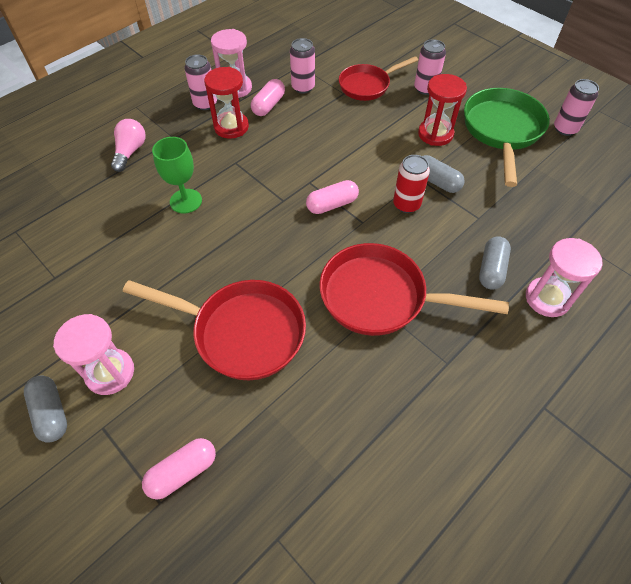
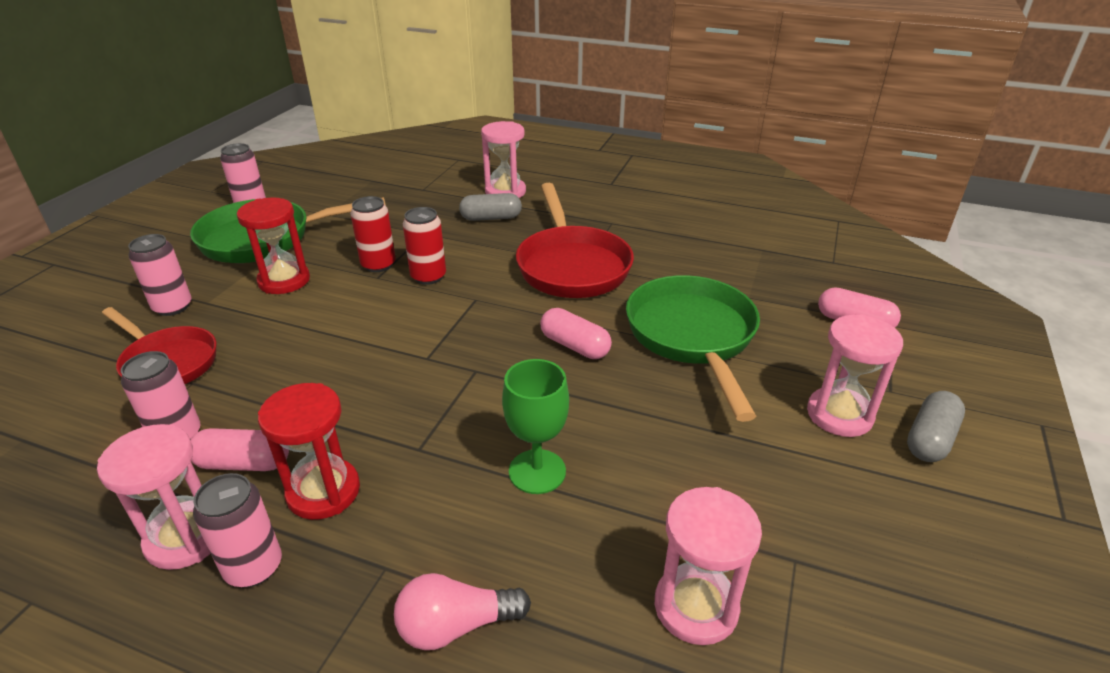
camera: 115 degrees left, 20 degrees down
(70, 227) = (696, 606): none -> pink hourglass
(241, 332) = (692, 337): red pan -> green pan
(332, 204) = (459, 328): pink capsule -> pink capsule (575, 346)
(436, 181) = (378, 265): grey capsule -> red can

